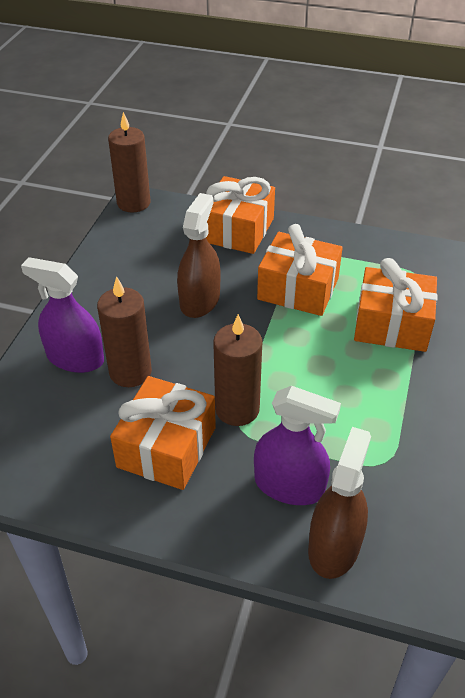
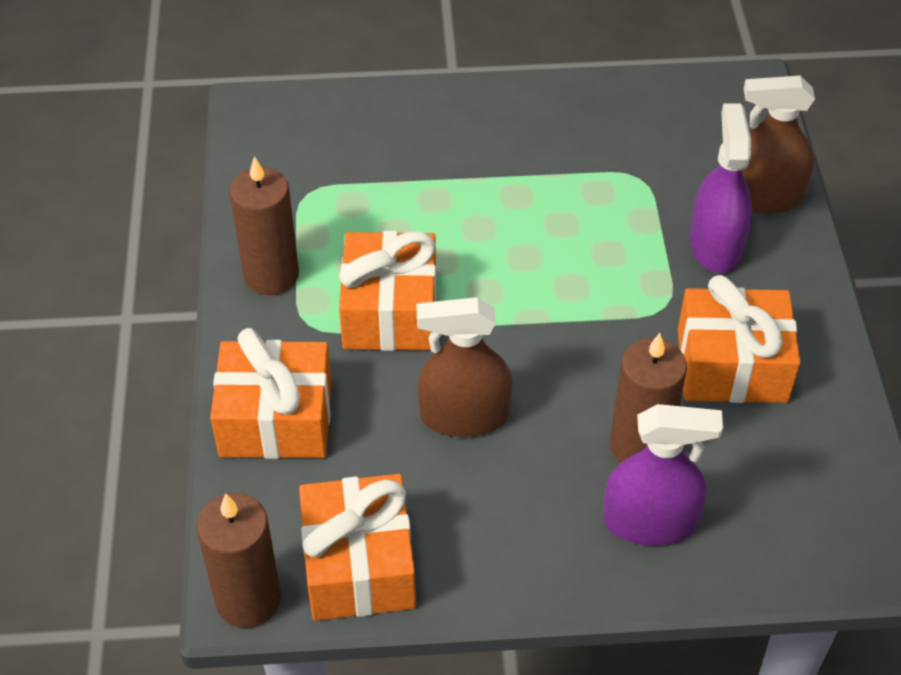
camera: 110 degrees left, 5 degrees up
(75, 358) = (650, 521): purple spray bottle -> purple spray bottle turned 90 degrees counterclockwise
(237, 409) = (638, 317): brown candle -> brown candle (271, 275)
(392, 325) = (419, 204): orange gift -> orange gift (359, 565)

